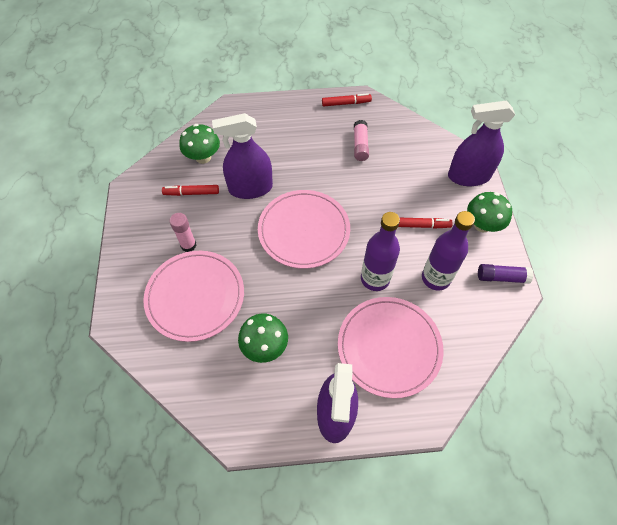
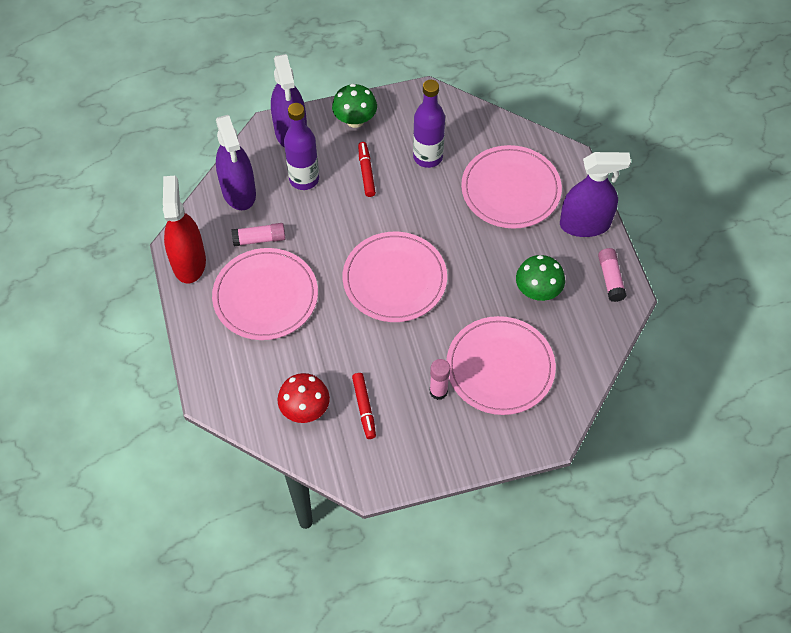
camera: 100 degrees left, 0 degrees up
(203, 157) = (305, 409): green mushroom -> red mushroom
(250, 188) = (345, 344): purple spray bottle -> purple spray bottle (239, 191)
(263, 424) = (610, 279): none -> pink glue stick
(306, 144) = (265, 296): none -> pink plate
(346, 103) = (189, 262): red marker -> red spray bottle
(375, 279) = (440, 207): purple bottle -> purple bottle (304, 179)
(501, 277) = (414, 105): purple glue stick -> none

